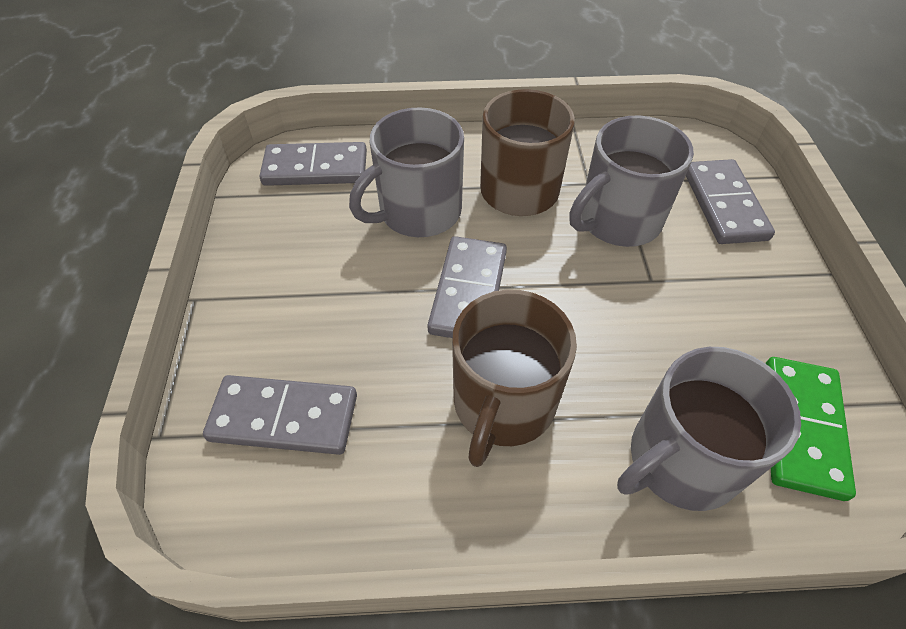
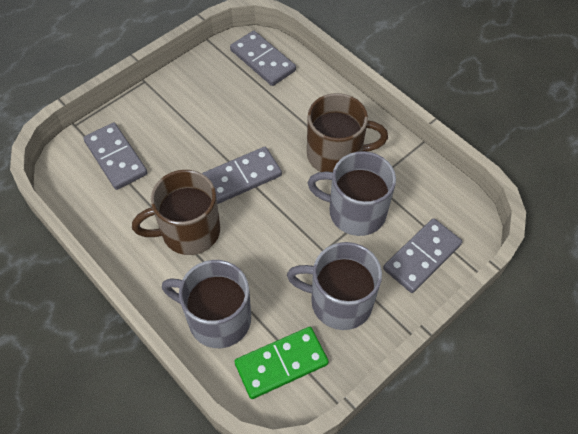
camera: 50 degrees right, 5 degrees up
(418, 212) = (274, 122): grey mug -> grey mug (339, 301)

